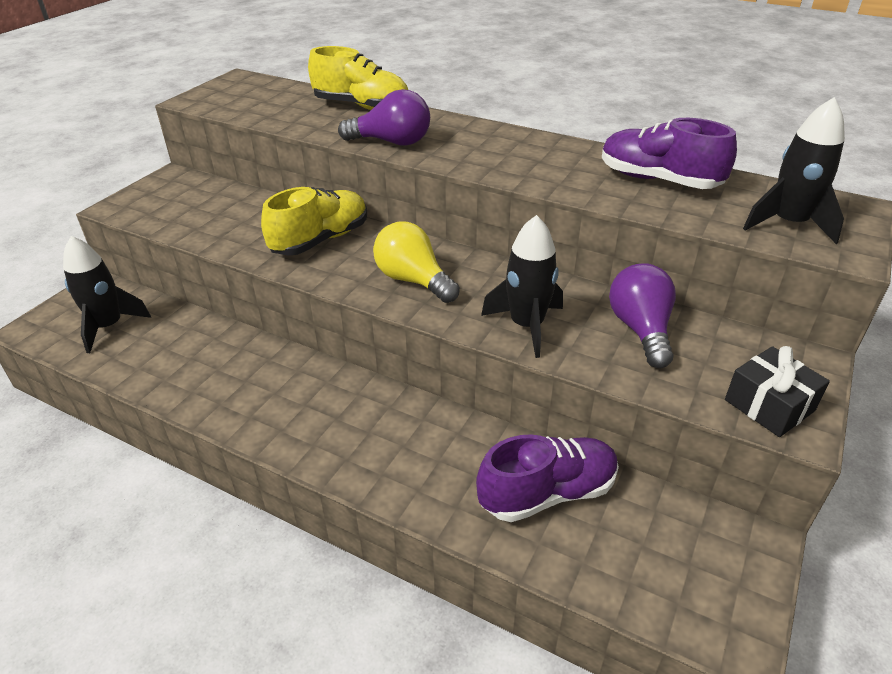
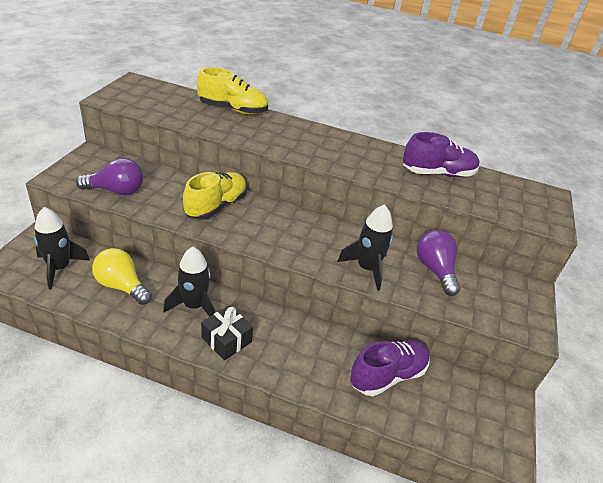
camera: 15 degrees left, 0 degrees up
(392, 142) = (263, 139): purple light bulb -> purple light bulb (116, 191)
(413, 280) = (287, 237): yellow light bulb -> yellow light bulb (121, 286)
(658, 180) = (438, 173): purple shoe -> purple shoe turned 150 degrees clockwise
(769, 405) = (515, 317): black gift -> black gift (226, 340)
(788, 224) = (517, 205): black rocket -> black rocket (194, 306)

